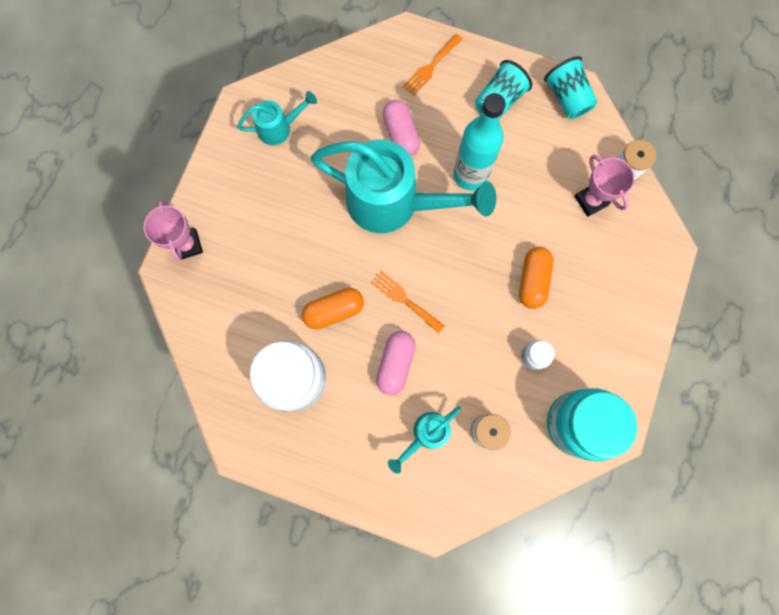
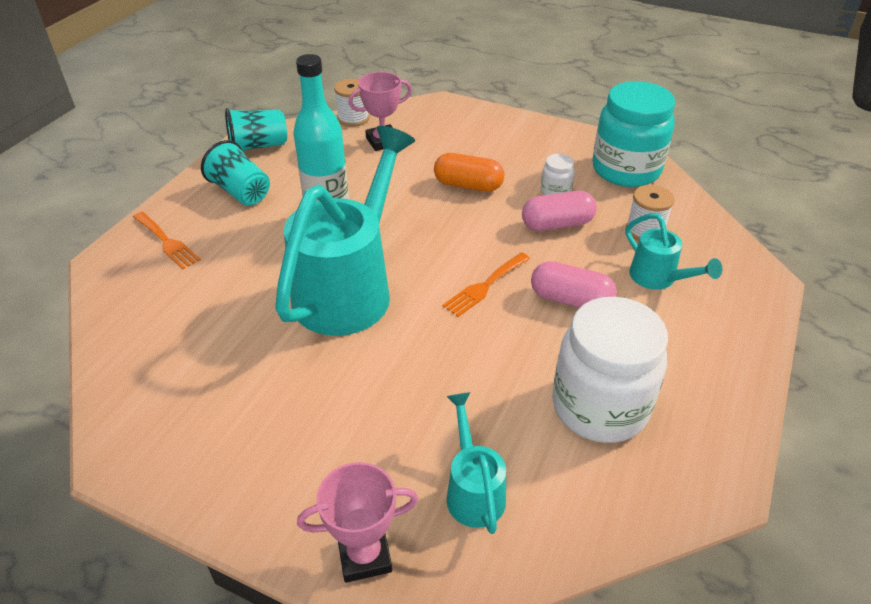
camera: 85 degrees left, 35 degrees down
(279, 128) = (188, 408): turquoise watering can -> turquoise watering can (473, 490)
(334, 311) = (497, 357): orange capsule -> none
(401, 135) = (252, 275): pink capsule -> pink capsule (557, 224)

